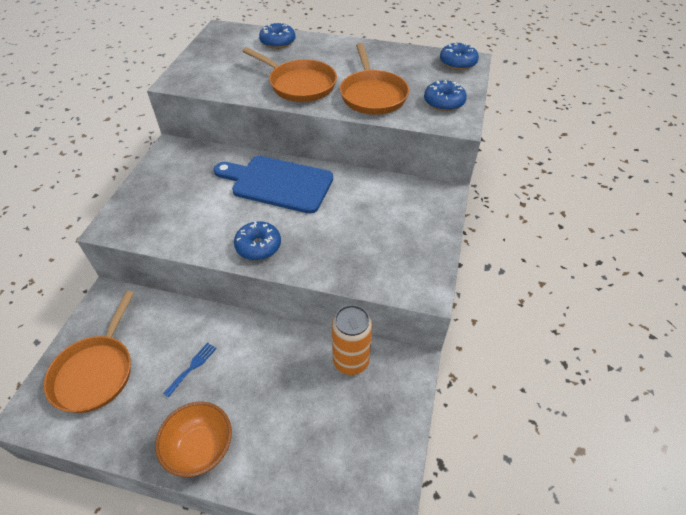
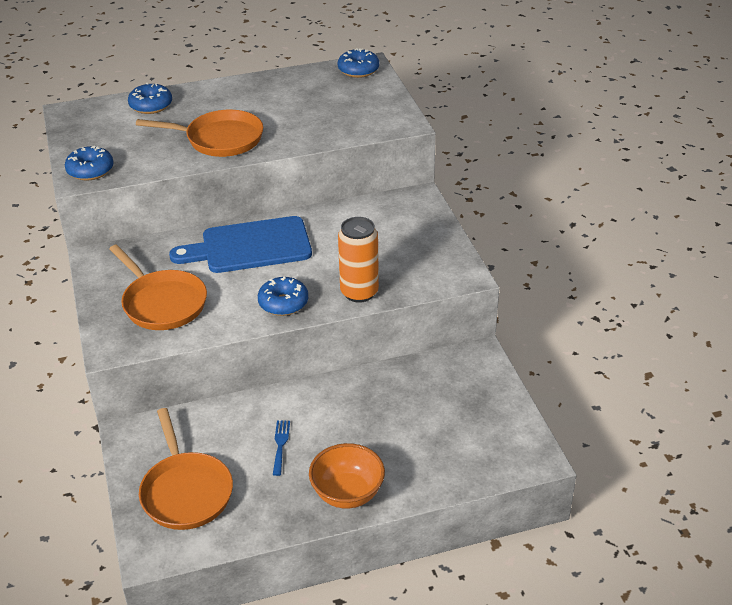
camera: 30 degrees left, 10 degrees down
(351, 361) = (424, 375): orange can -> orange can (359, 292)
(372, 95) = (303, 125): orange pan -> orange pan (162, 303)
(444, 102) = (376, 110): blue donut -> blue donut (90, 170)

